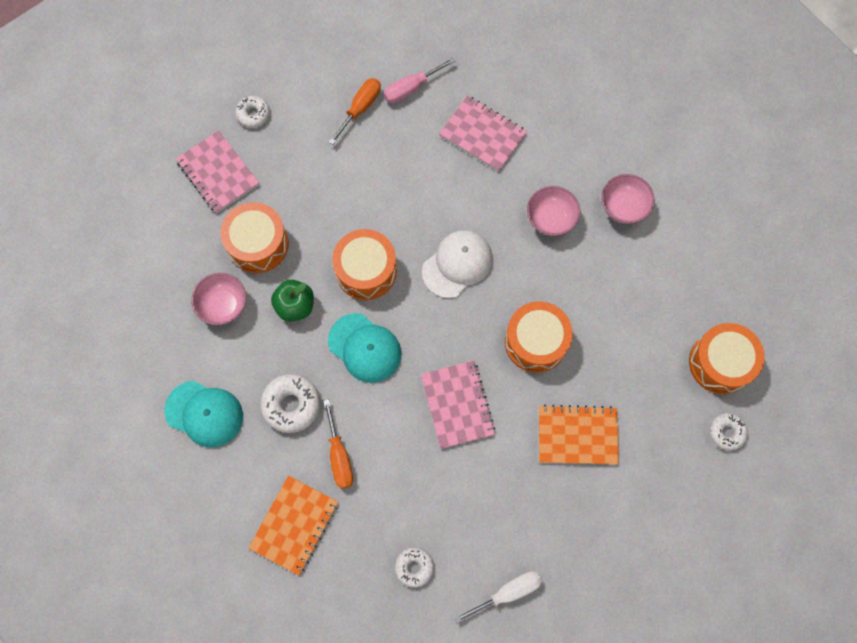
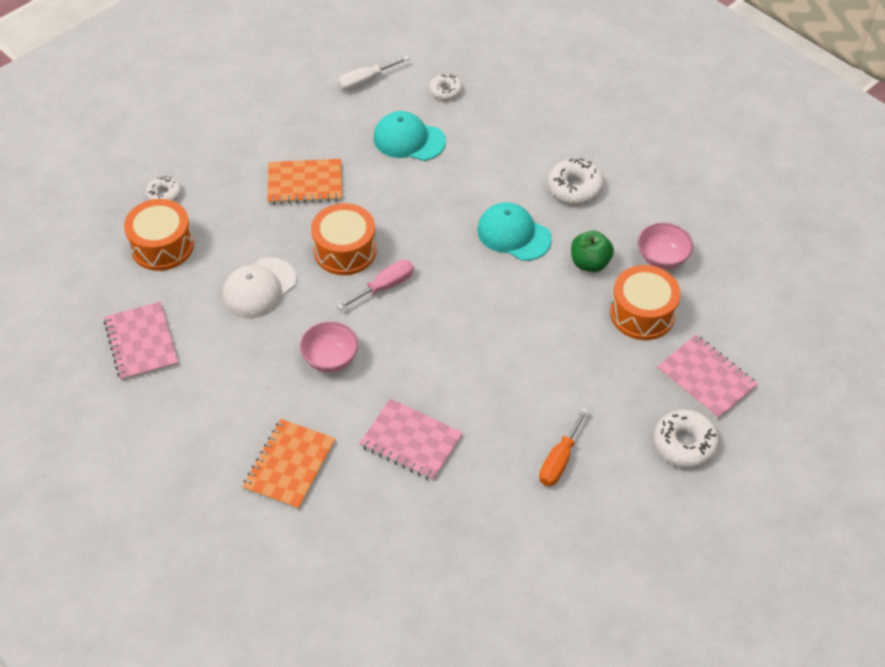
camera: 175 degrees right, 20 degrees down
(204, 413) = (654, 176): turquoise cap -> turquoise cap (409, 140)
(253, 114) = (684, 444): white donut -> white donut, size x1.59
(294, 525) = (553, 109): orange notebook -> orange notebook (289, 465)
(339, 456) = (523, 155): orange screwdriver -> none
(366, 270) = (524, 298): orange drum -> none
(411, 88) = (502, 488): pink screwdriver -> pink screwdriver (385, 286)
(457, 264) = (429, 310): white cap -> white cap (259, 288)
(457, 405) = (419, 198): pink notebook -> pink notebook (141, 343)
(623, 207) = (249, 377): pink bowl -> none

